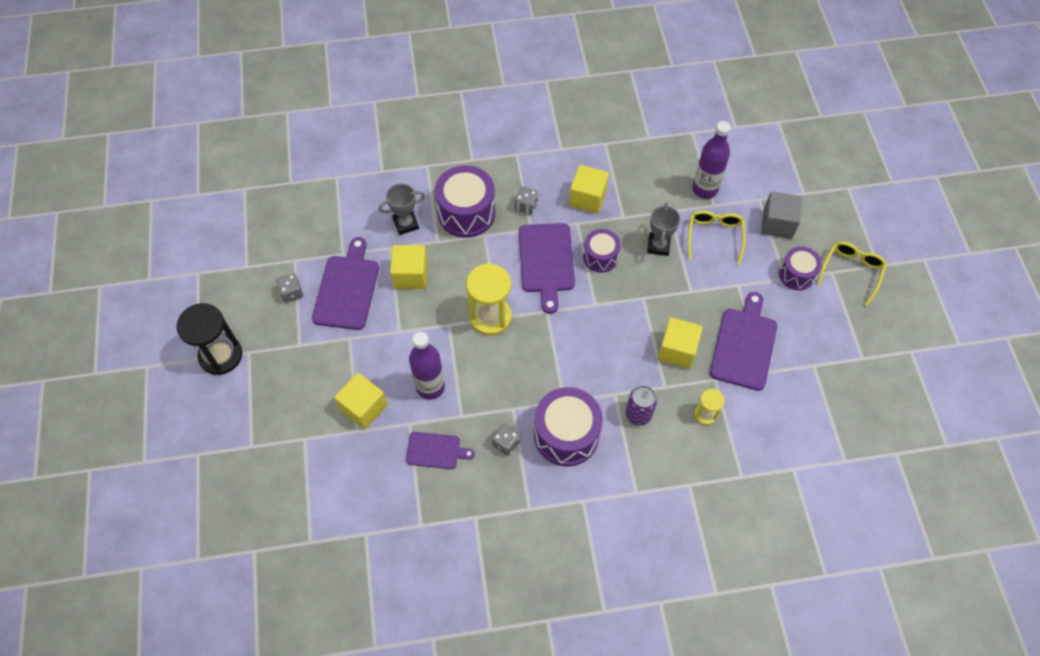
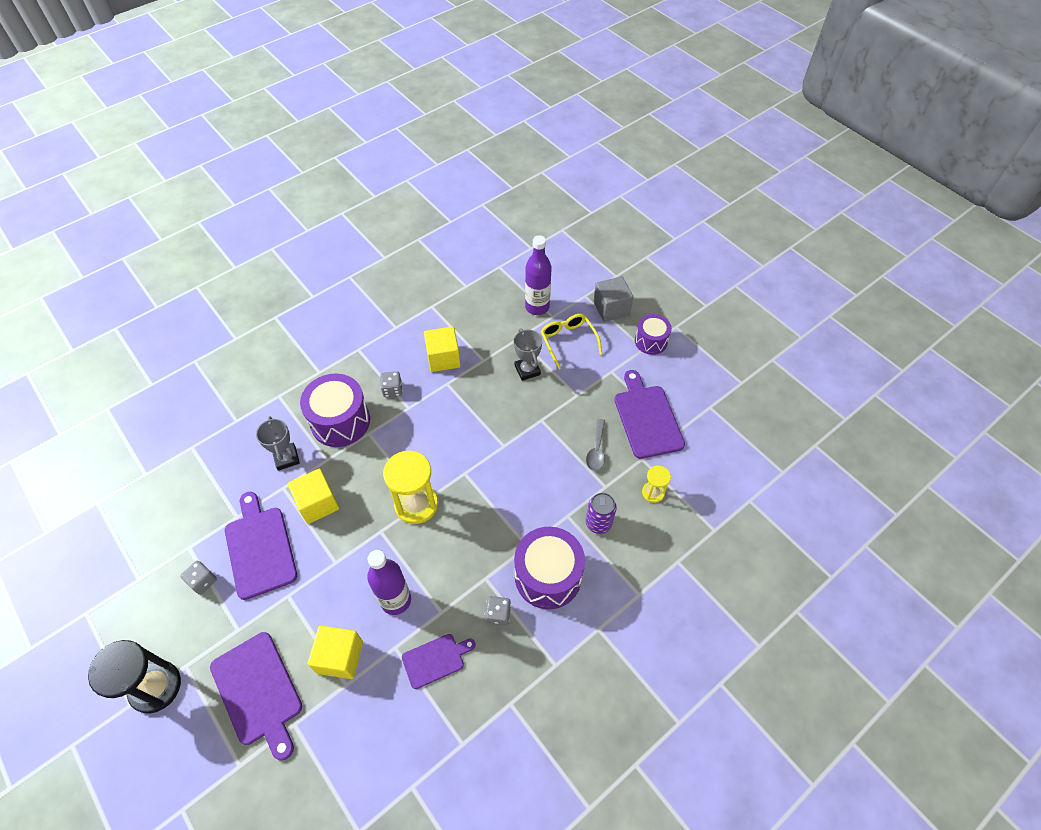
camera: 30 degrees left, 5 degrees down
(406, 224) = (286, 458): grey trophy -> grey trophy turned 60 degrees counterclockwise
(546, 261) = (439, 429): purple cutting board -> purple cutting board (258, 691)
(600, 257) = (484, 403): purple drum -> none
(677, 350) = (596, 450): yellow cube -> grey spoon
(851, 271) = (690, 319): yellow glasses -> none

